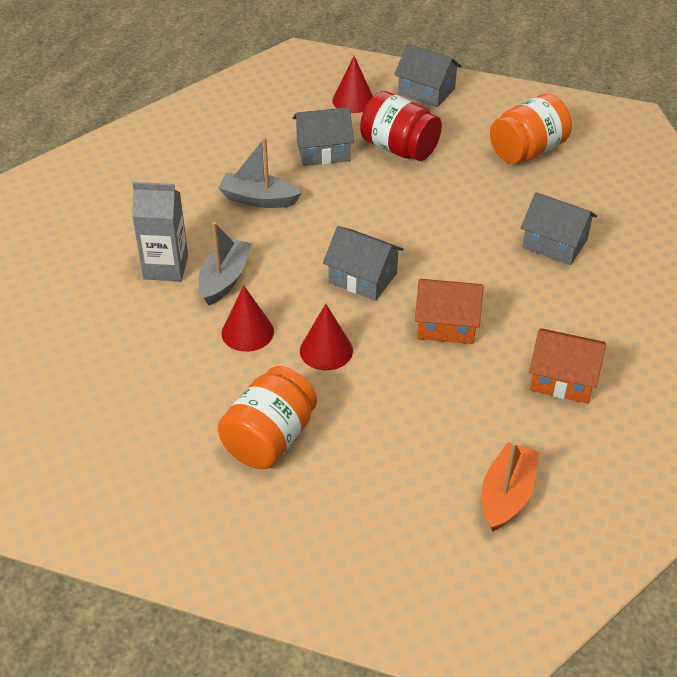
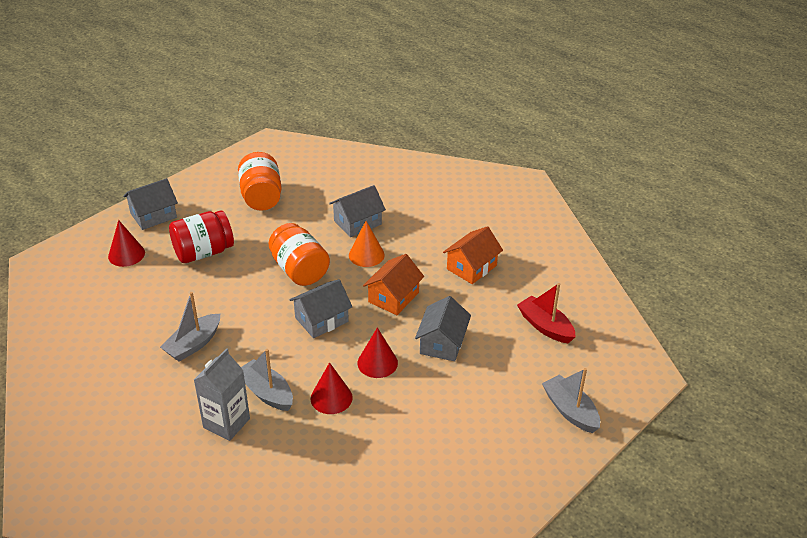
camera: 65 degrees left, 5 degrees down
(269, 438) = (439, 419): orange jar -> orange jar (299, 270)
(323, 151) = (170, 291): grey house -> grey house (442, 343)
(364, 571) = (570, 410): none -> grey boat
(502, 273) = (366, 255): none -> orange cone
(506, 495) = (545, 326): orange boat -> red boat

